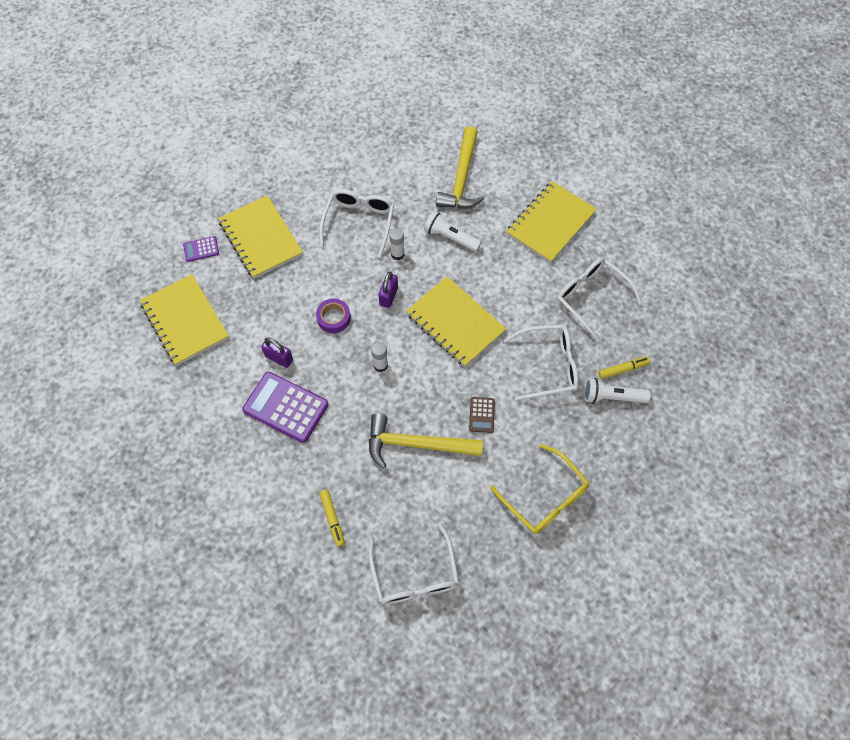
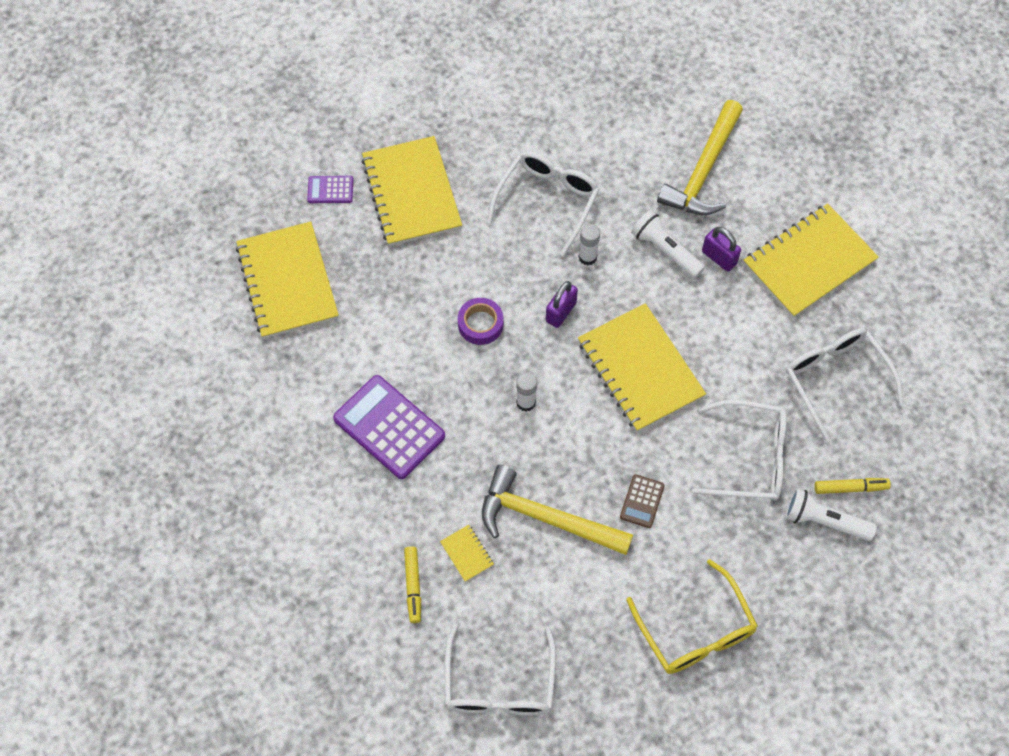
camera: 15 degrees right, 0 degrees up
(279, 358) = (396, 360): purple padlock -> purple padlock (719, 257)
(366, 484) = (467, 553): none -> yellow notebook

